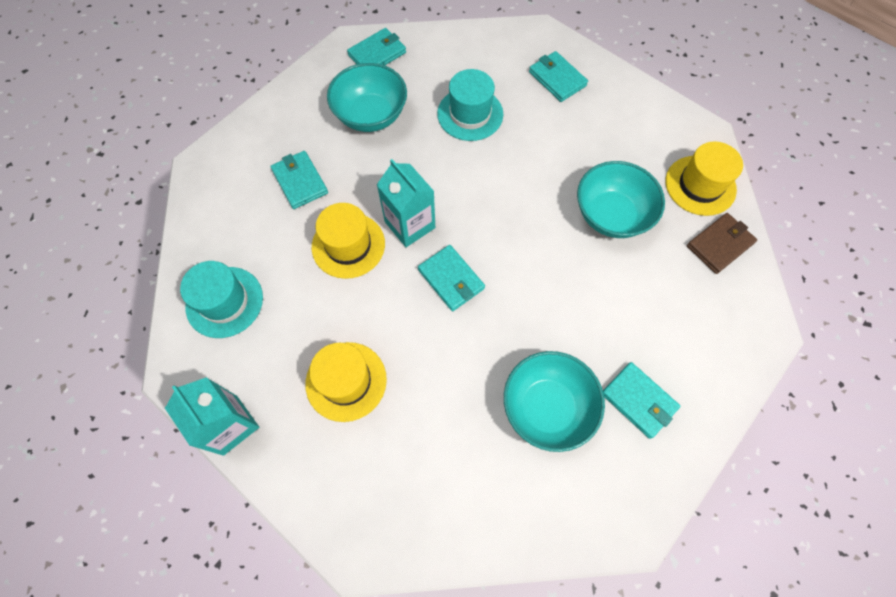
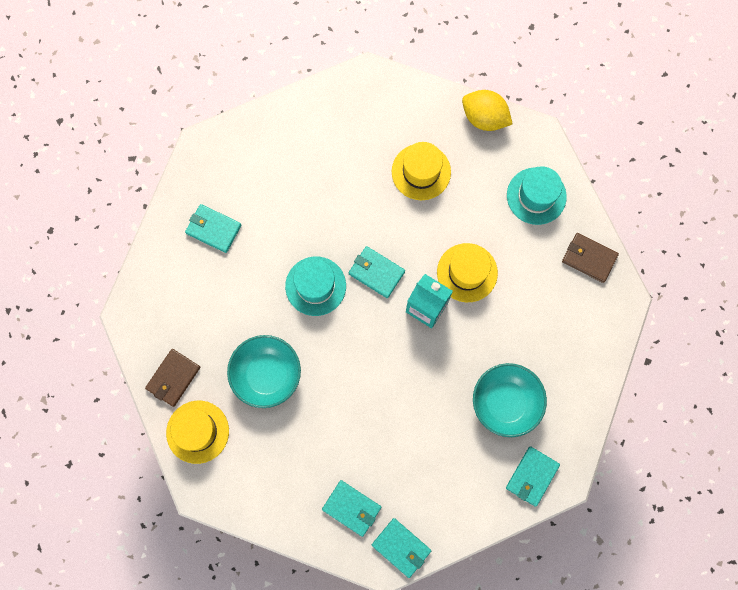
camera: 160 degrees right, 10 degrees up
(209, 216) = (589, 258): none -> brown wallet
(230, 425) = (484, 118): turquoise carton -> yellow lemon
(300, 181) = (533, 314): turquoise wallet -> turquoise wallet (401, 547)
(470, 114) = (418, 436): turquoise hat -> turquoise hat (315, 286)
(547, 407) = (276, 203): turquoise bowl -> none

